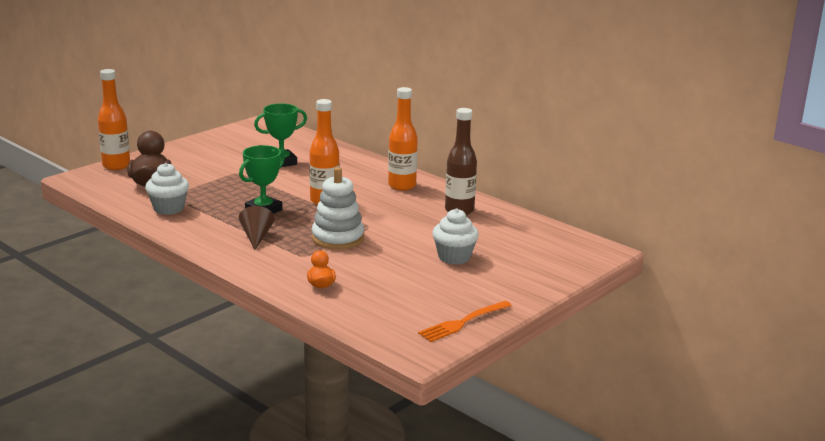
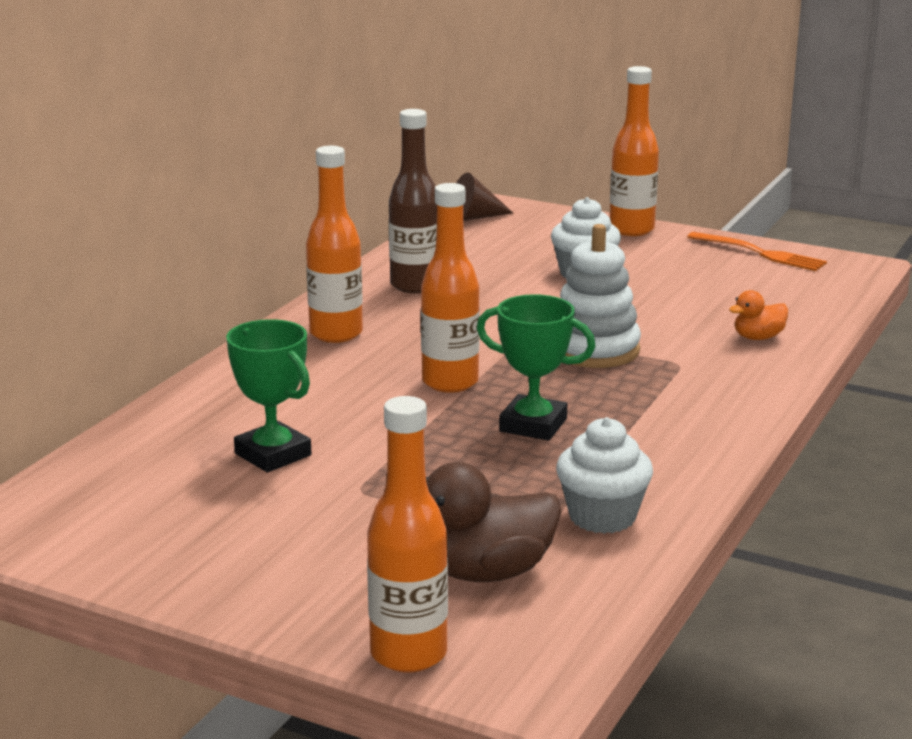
camera: 105 degrees left, 0 degrees up
(256, 237) = (648, 409): brown cone -> brown cone (474, 217)
(532, 288) = (631, 229): none -> orange bottle

